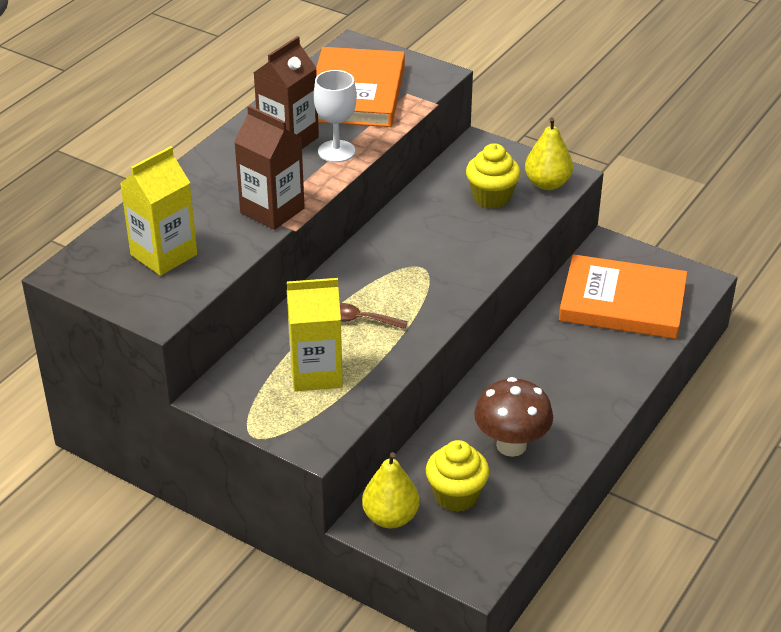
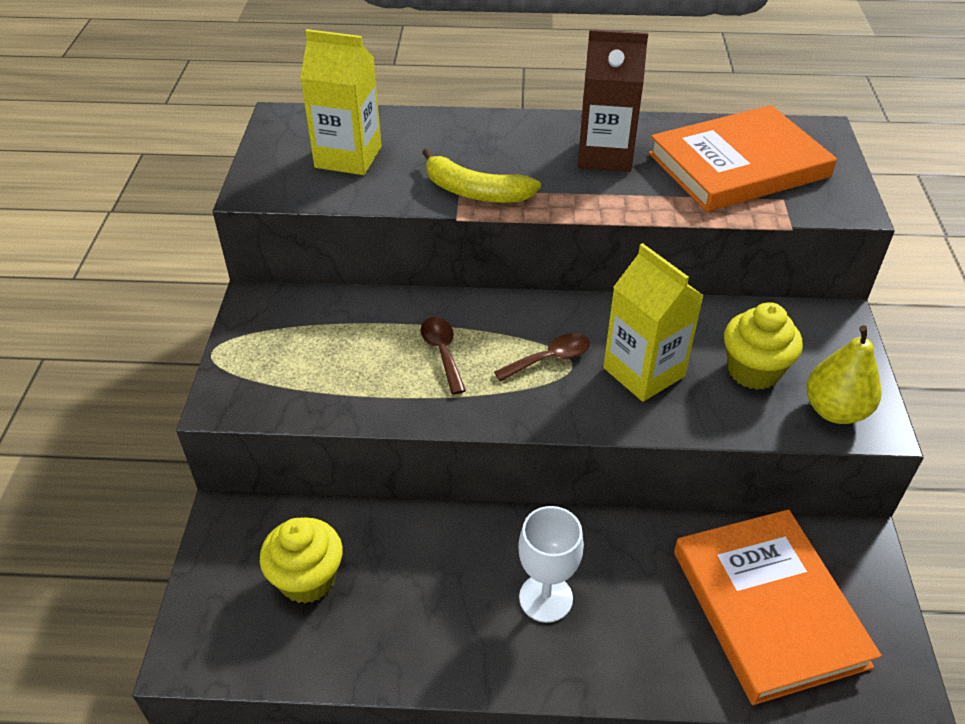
camera: 60 degrees right, 5 degrees up
(272, 210) = (475, 192): brown carton -> yellow banana
(316, 373) = (334, 356): yellow carton -> yellow carton (643, 372)
(336, 151) = (619, 193): white goblet -> white goblet (546, 598)
(390, 517) = (244, 534): yellow pear -> none
(408, 274) = (550, 359): none -> brown spoon
(511, 445) = (421, 597): brown mushroom -> none

